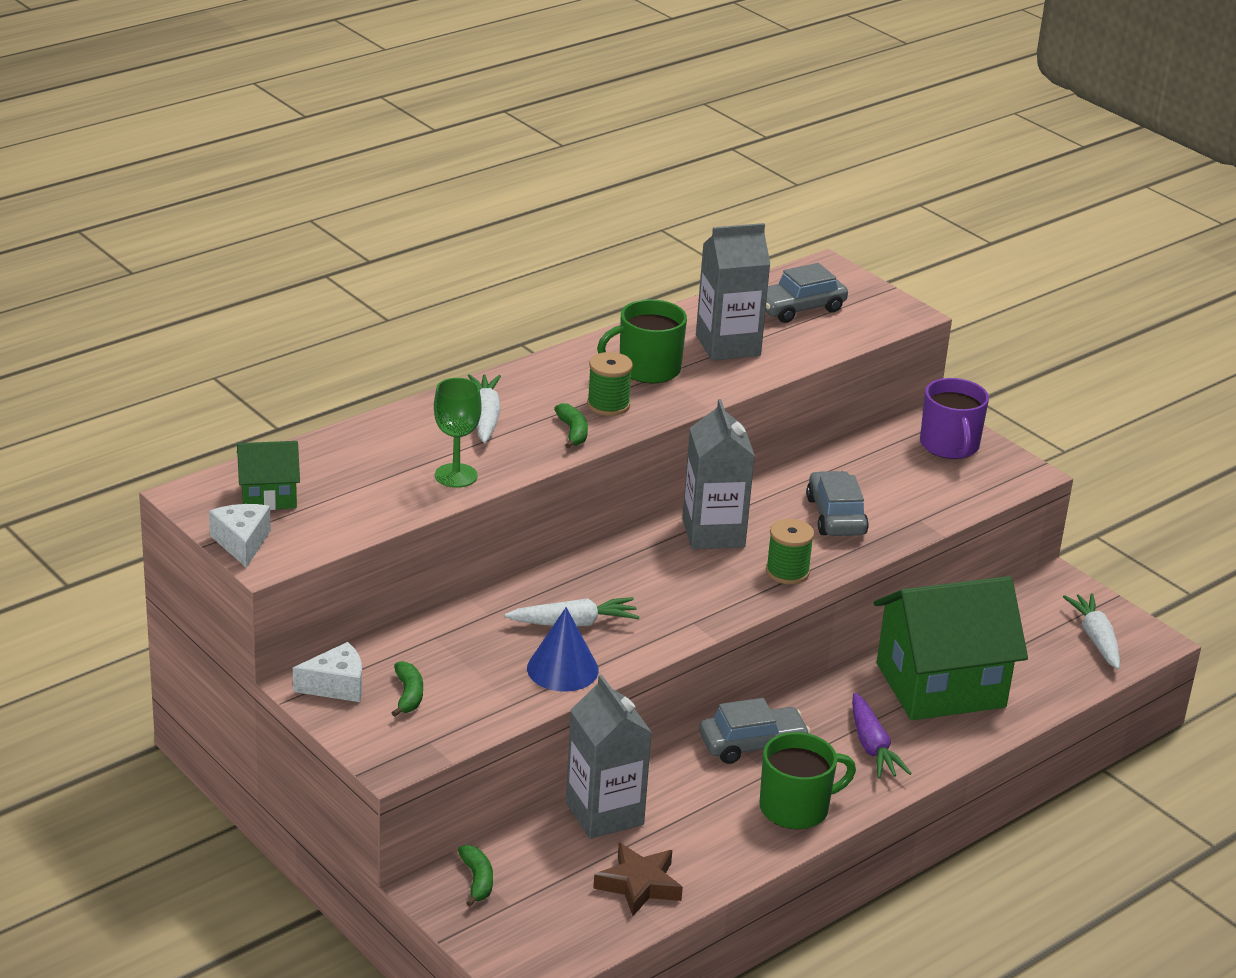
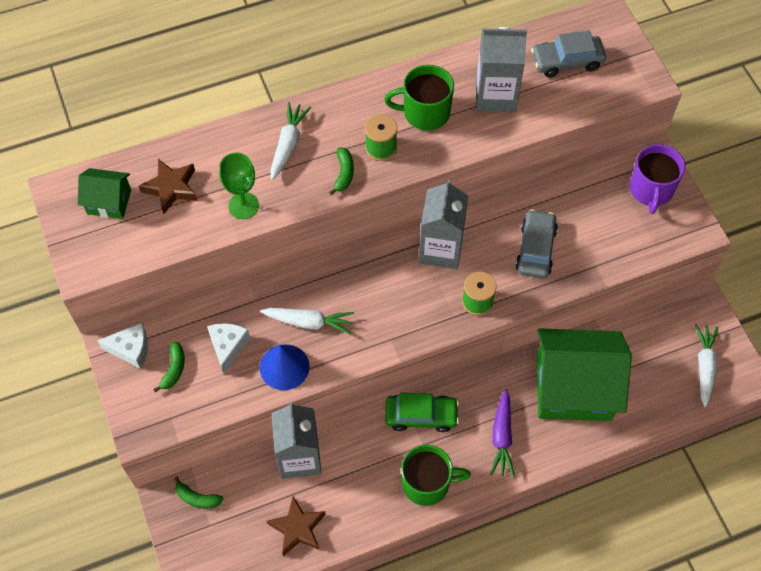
camera: 20 degrees right, 30 degrees up
(242, 543) = (74, 248): white cheese -> white cheese (228, 347)
(348, 473) = (171, 188): none -> brown star
(477, 880) = (197, 498): green banana -> green banana turned 105 degrees clockwise
(752, 744) = (421, 416): grey car -> green car

